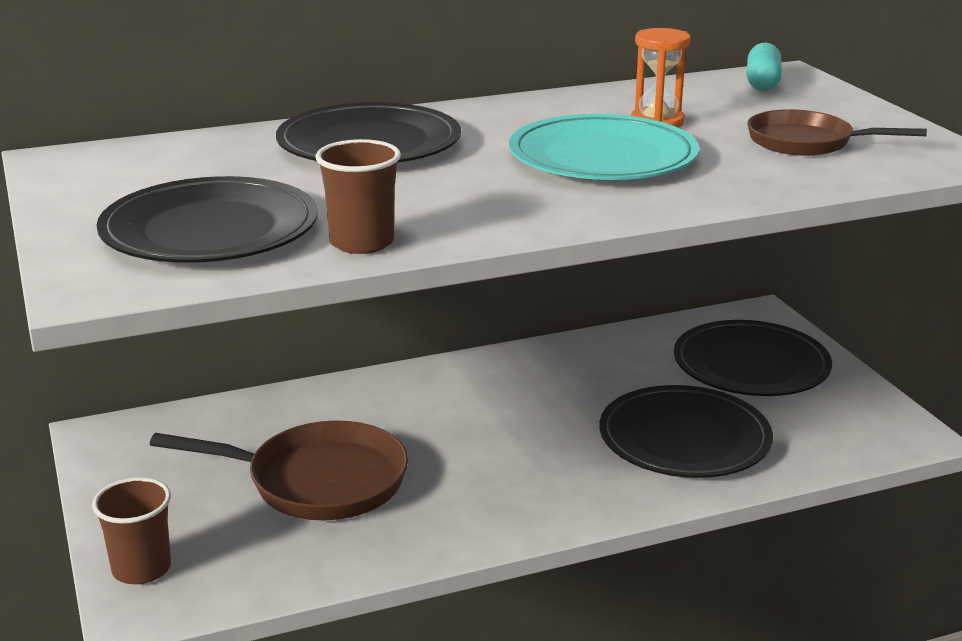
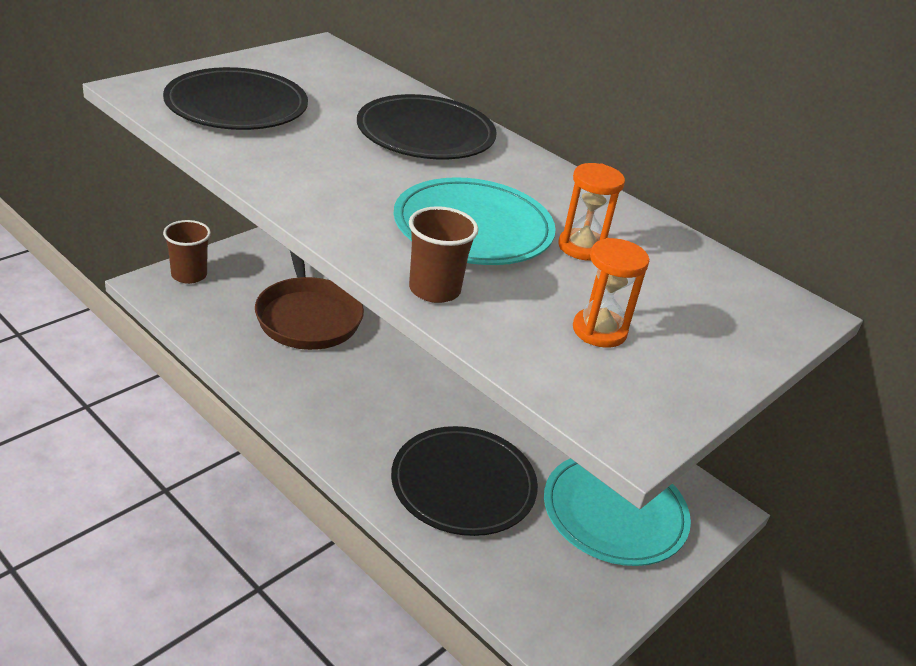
camera: 60 degrees right, 10 degrees up
(362, 243) = (242, 154): brown cup -> brown cup (434, 290)
(751, 365) = (614, 513): black plate -> turquoise plate
(762, 82) = (755, 298): turquoise capsule -> none
(807, 142) = (599, 331): brown pan -> orange hourglass

